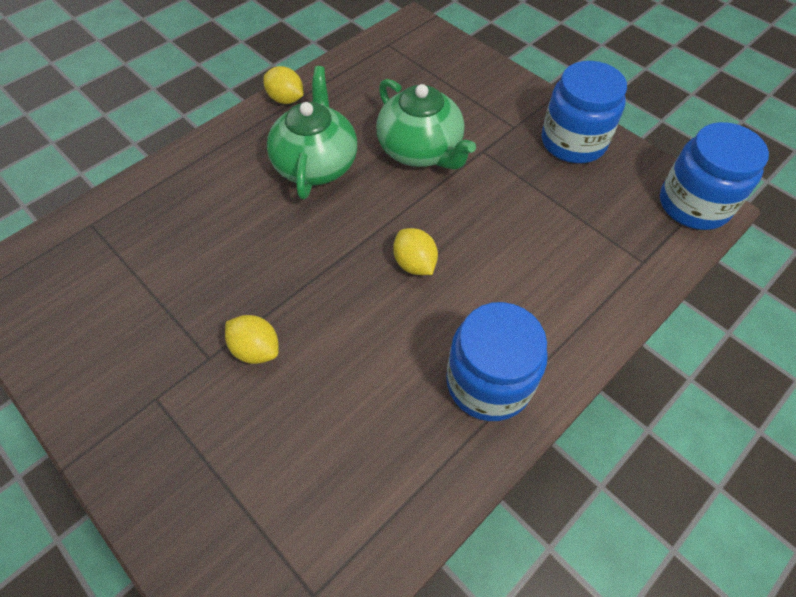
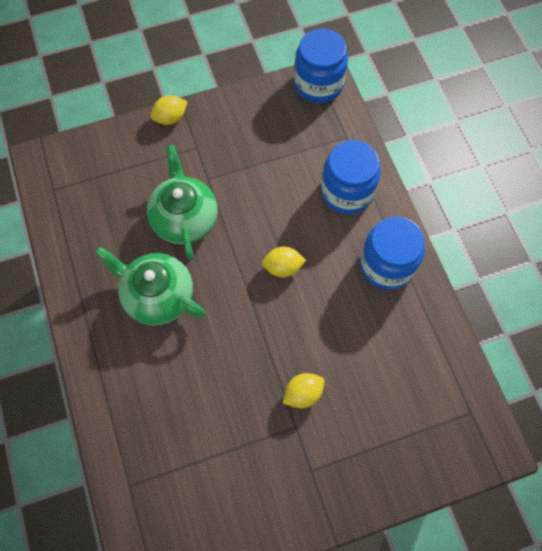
camera: 65 degrees left, 10 degrees up
(286, 99) = (72, 292): yellow lemon -> yellow lemon (170, 118)
(421, 150) = (184, 218): green teapot -> green teapot turned 90 degrees counterclockwise
(573, 142) = (231, 119): blue jar -> blue jar (347, 192)

